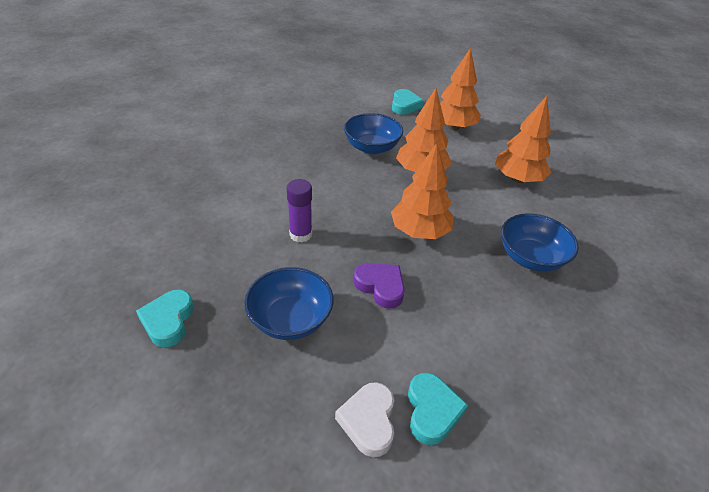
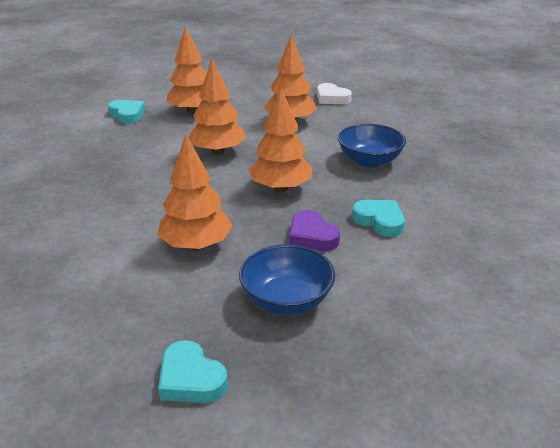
camera: 45 degrees left, 10 degrees down
(300, 234) = (196, 245): purple glue stick -> orange tree
(368, 421) = (432, 311): white heart -> white heart (331, 98)
(372, 147) = (150, 156): blue bowl -> none
(380, 287) = (312, 236): purple heart -> purple heart turned 120 degrees counterclockwise
(432, 411) = (453, 276): turquoise heart -> turquoise heart (379, 221)

